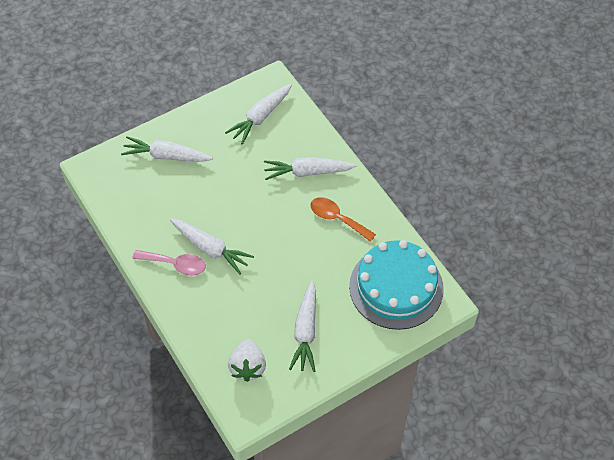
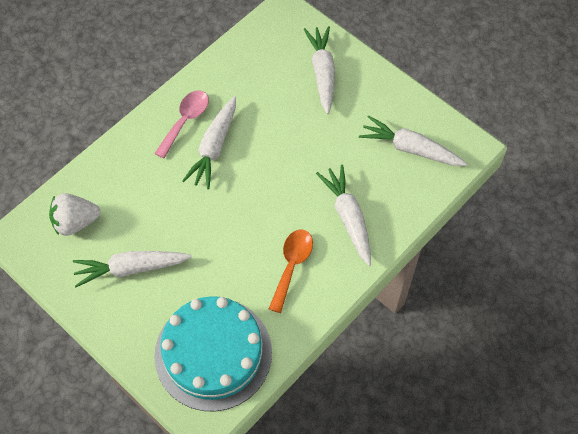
camera: 75 degrees right, 5 degrees up
(175, 264) = (185, 121): pink spoon -> pink spoon turned 150 degrees counterclockwise

